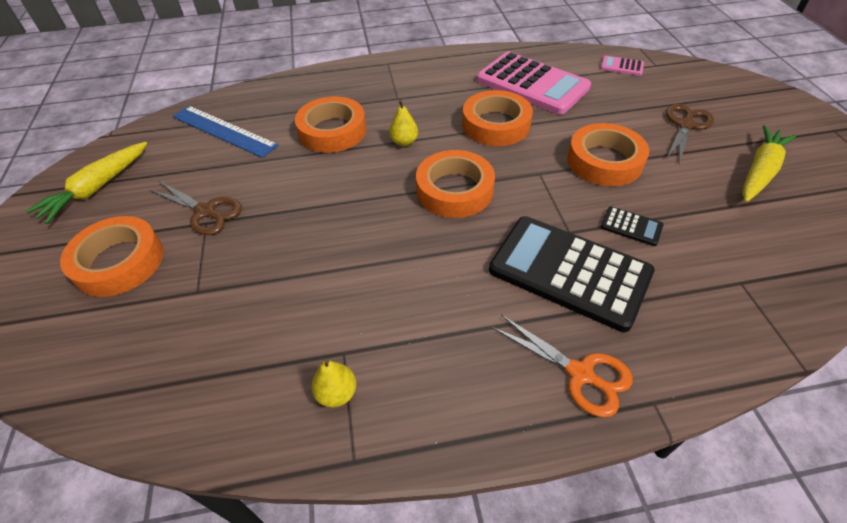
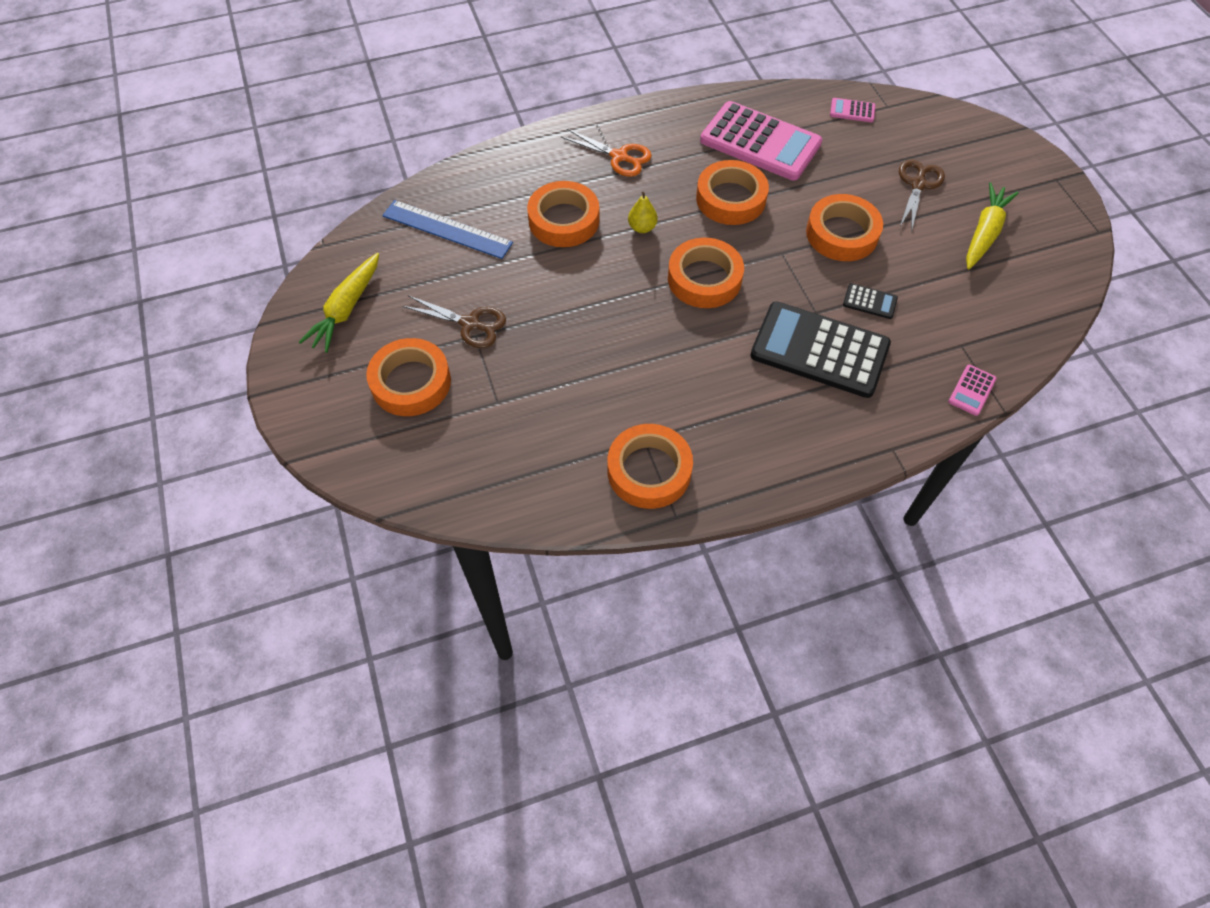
camera: 10 degrees left, 10 degrees up
(337, 393) = (649, 471): yellow pear -> orange tape
(580, 373) = (836, 434): orange scissors -> orange scissors (619, 157)
(758, 337) = (972, 390): none -> pink calculator

